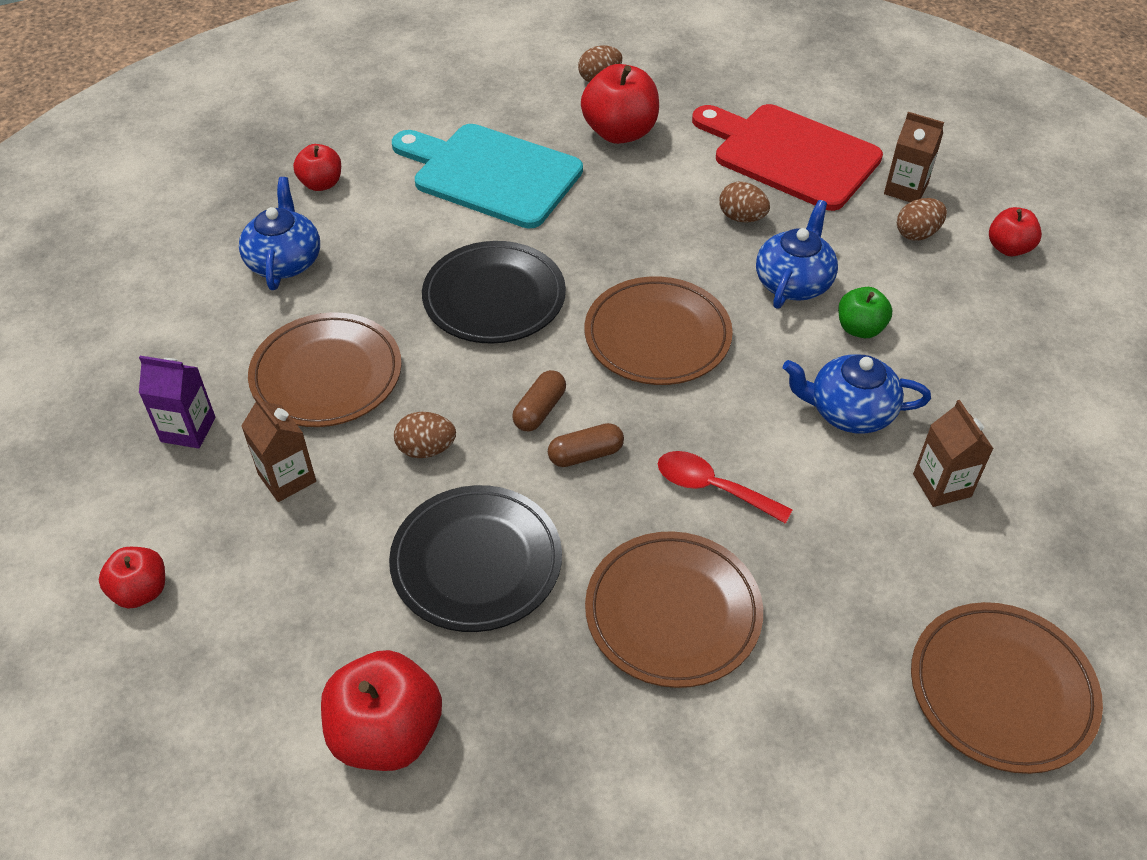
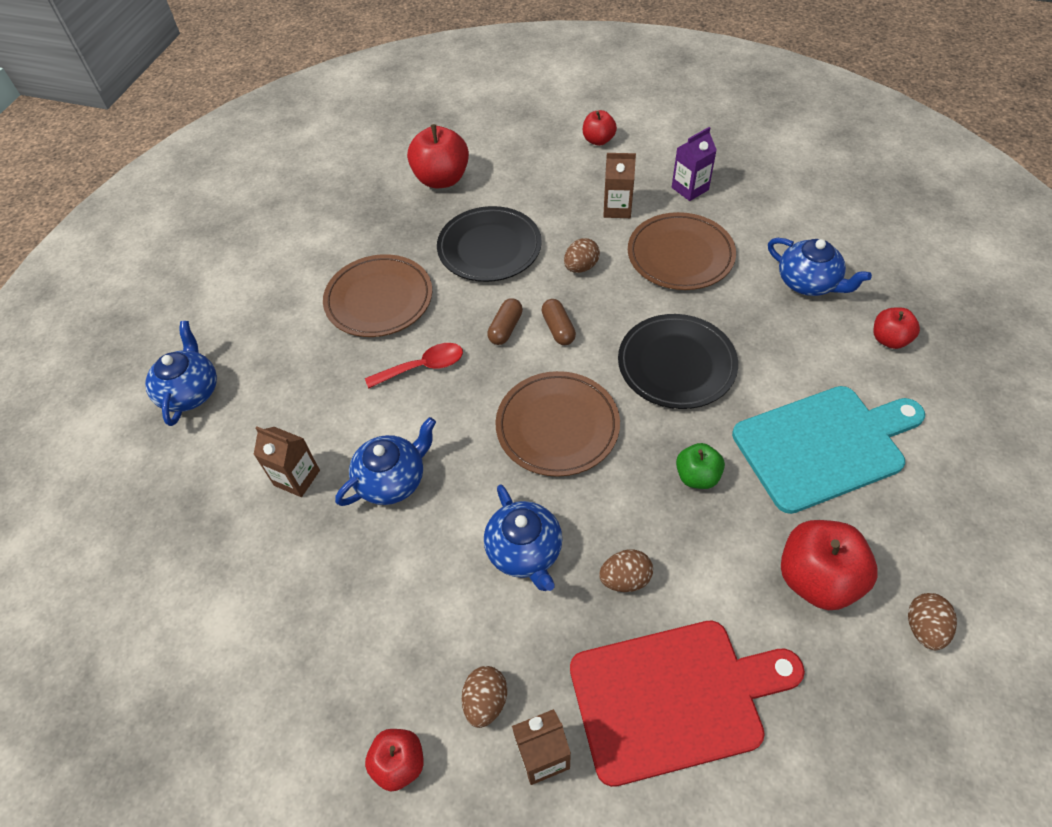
camera: 135 degrees right, 5 degrees up
(860, 328) = (443, 552): green apple -> green apple (697, 476)
(1001, 690) = (190, 391): brown plate -> blue teapot

